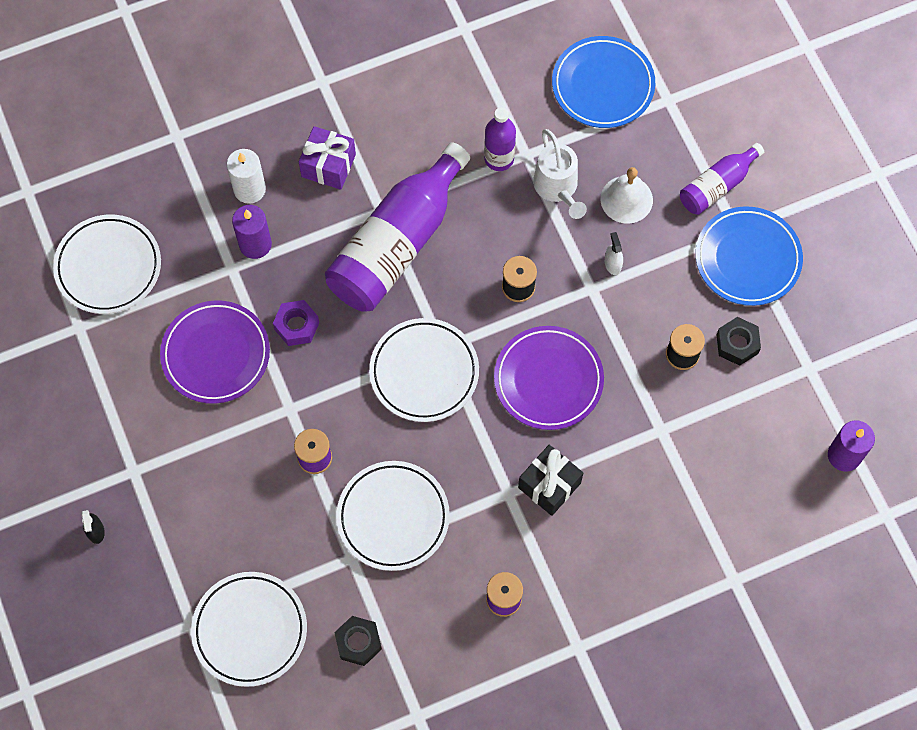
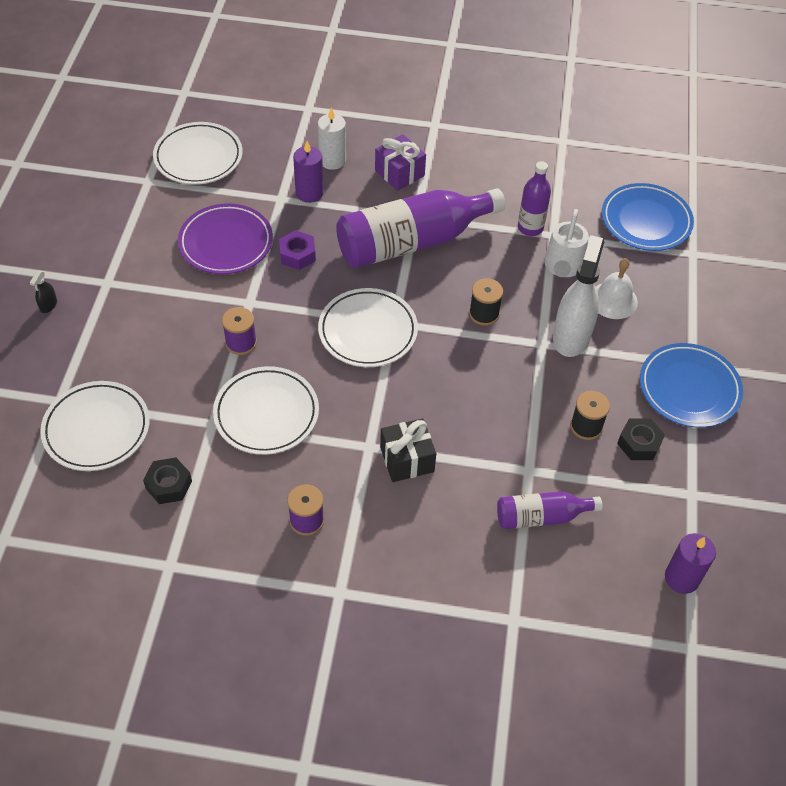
camera: 30 degrees right, 15 degrees down
(548, 380) = (461, 386): purple plate -> none
(612, 264) = (571, 336): white spray bottle -> white spray bottle, size x2.47
(717, 185) = (696, 327): purple bottle -> purple bottle (541, 516)

